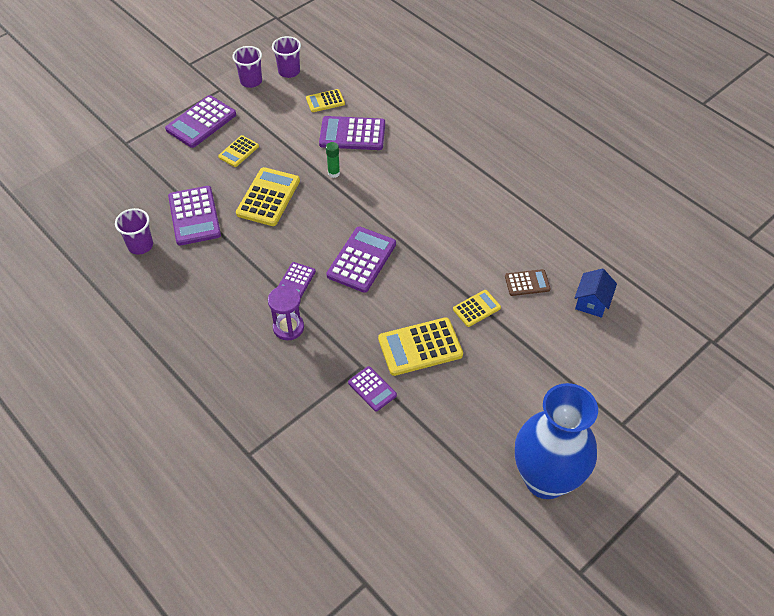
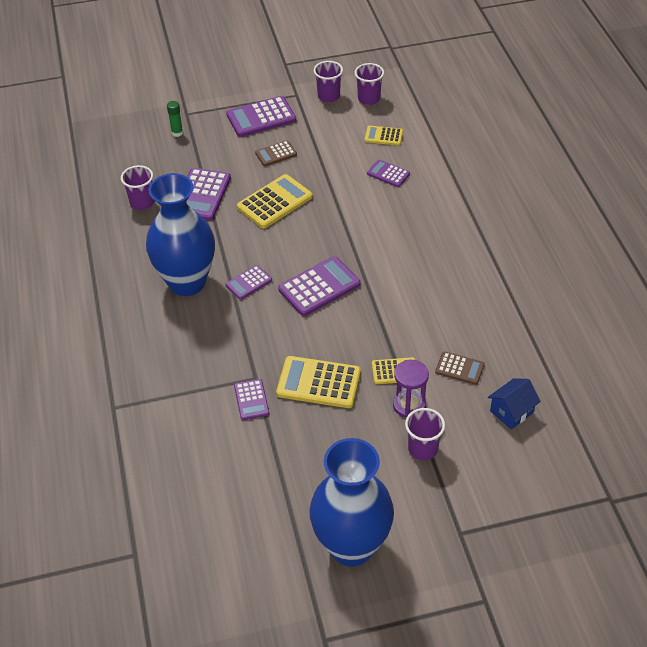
camera: 30 degrees right, 5 degrees down
(237, 305) = (187, 282): none -> blue vase
(238, 151) = (276, 154): yellow calculator -> brown calculator
(288, 327) = (216, 318): purple hourglass -> purple hourglass (409, 405)
(334, 173) = (347, 202): green glue stick -> green glue stick (177, 133)
(352, 134) = (388, 174): purple calculator -> purple calculator, size x0.57
(545, 366) = (423, 449): none -> purple cup

